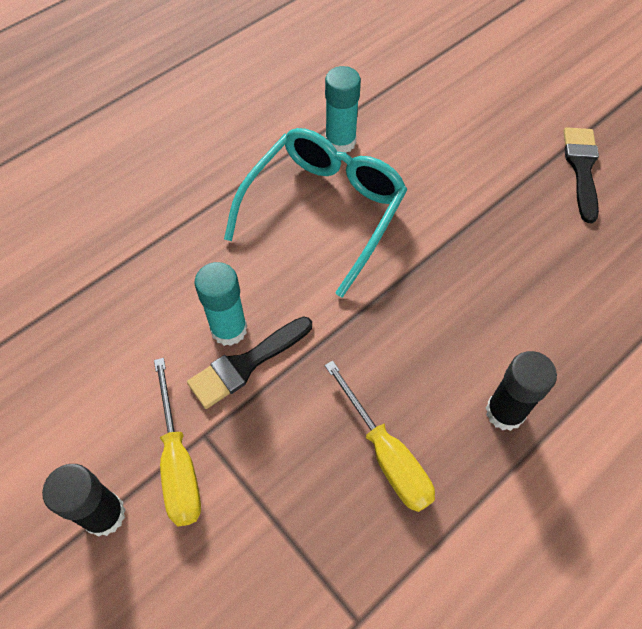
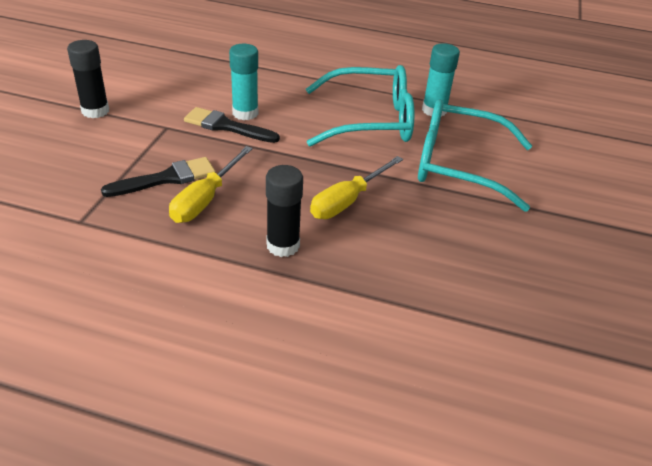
camera: 55 degrees right, 20 degrees down
(178, 463) = (143, 124): yellow screwdriver -> yellow screwdriver (347, 201)
(449, 182) = (458, 165): none -> turquoise glasses
(581, 168) = (557, 229): black brush -> black brush (166, 178)

